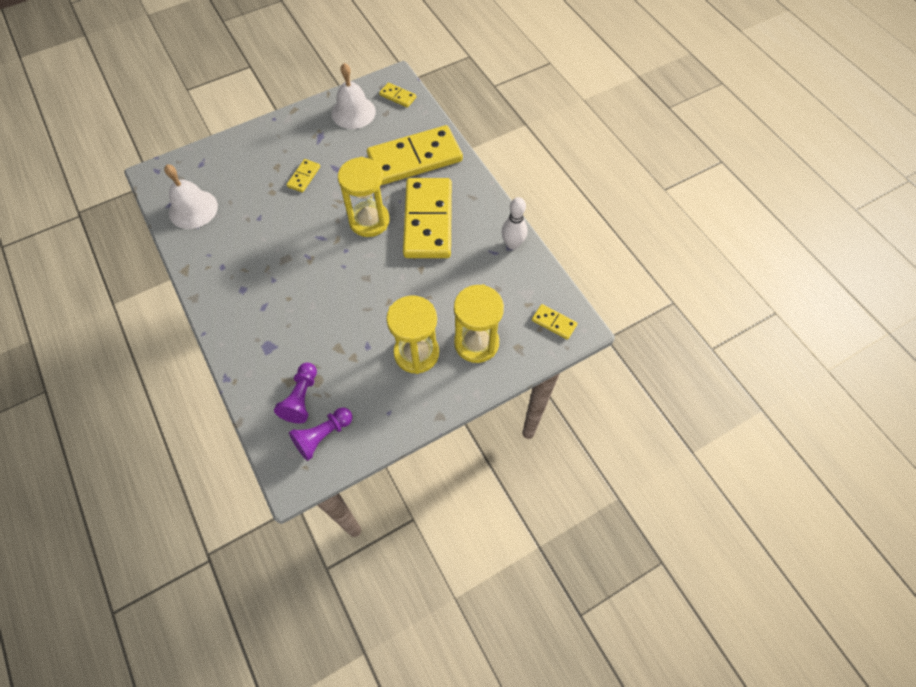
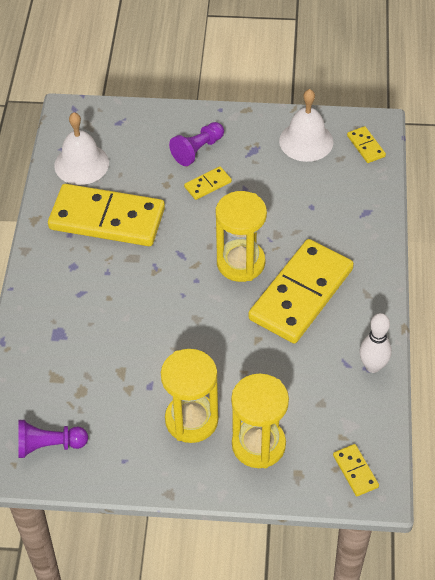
camera: 35 degrees right, 10 degrees down
(301, 398) = (55, 399): purple pawn -> purple pawn (197, 150)
(415, 158) = (335, 221): yellow domino -> yellow domino (107, 219)

